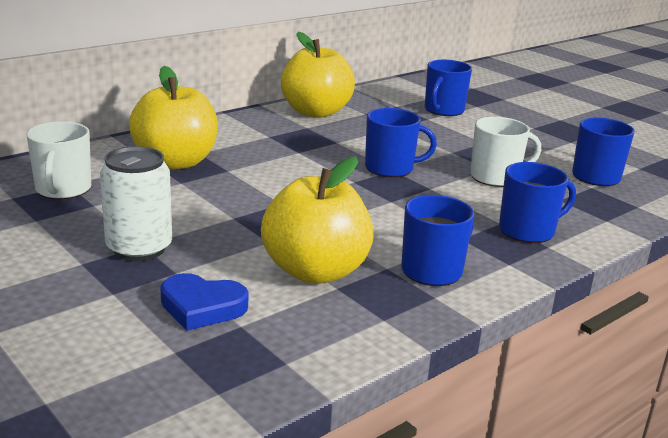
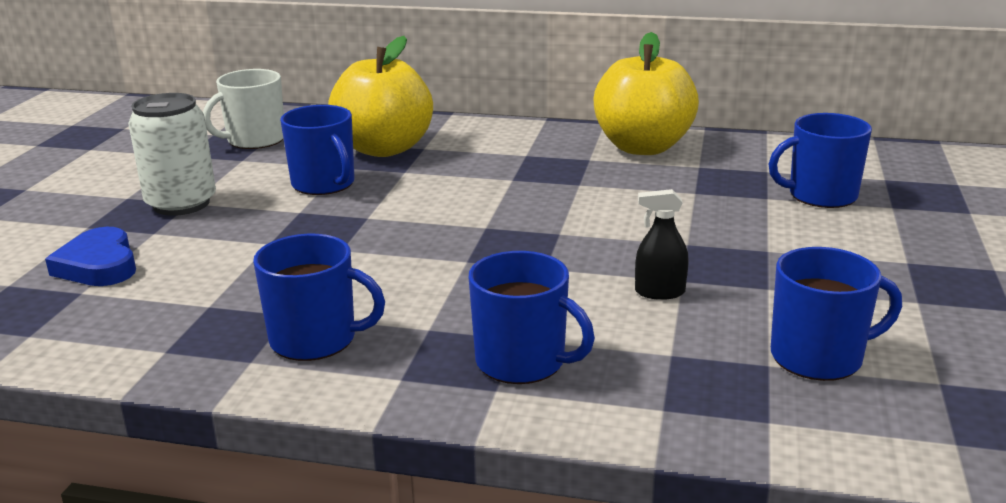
camera: 55 degrees right, 0 degrees up
(315, 271) = (231, 284): yellow apple -> none
(390, 168) = (560, 230): blue mug -> blue mug (324, 184)
(496, 177) = (659, 292): white mug -> black spray bottle

